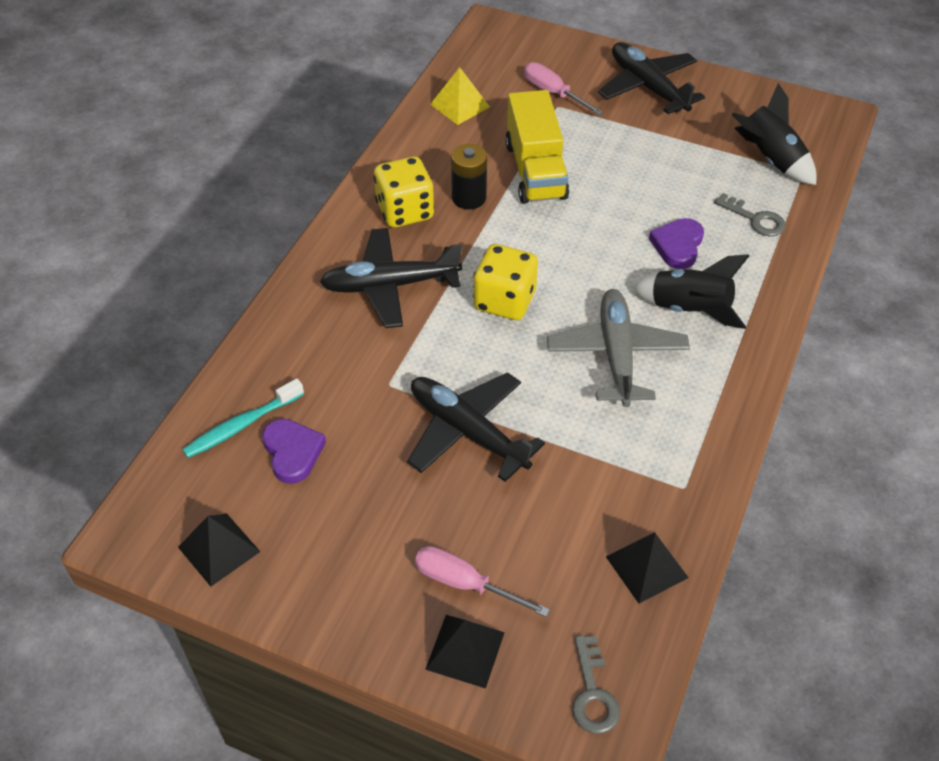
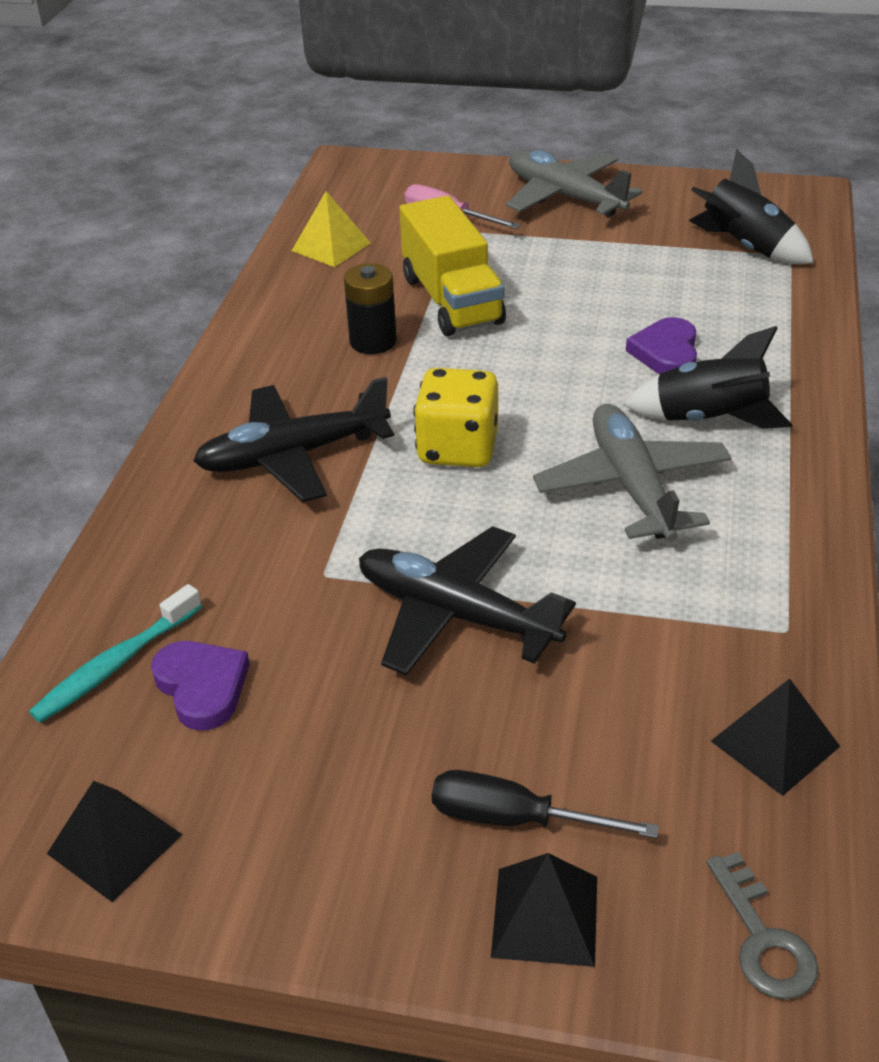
camera: 10 degrees left, 10 degrees down
(405, 211) = (290, 369): yellow dice -> none
(465, 584) = (514, 819): pink screwdriver -> black screwdriver
(647, 87) = (564, 197): black plane -> grey plane
(755, 219) = (752, 310): grey key -> none

